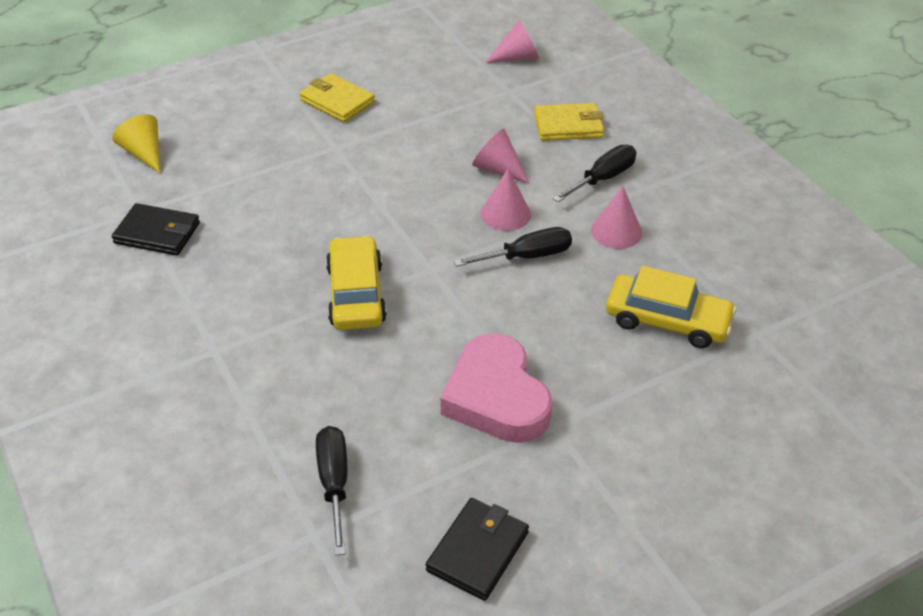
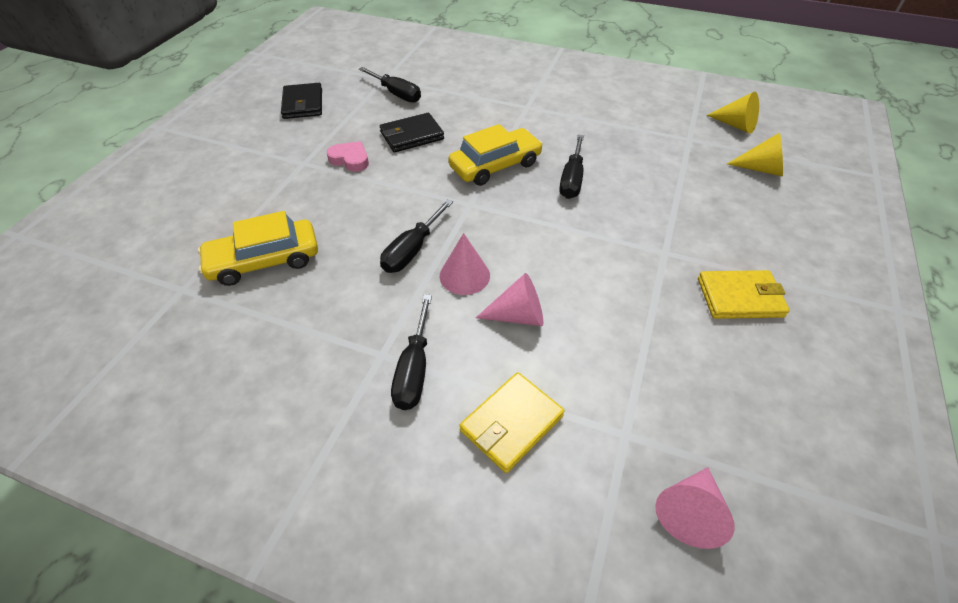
camera: 140 degrees right, 5 degrees up
(72, 197) = (735, 125): none -> yellow cone
(157, 233) = (655, 134): black wallet -> black wallet (411, 136)
(310, 237) = (572, 179): none -> black screwdriver
(356, 294) = (495, 165): yellow car -> yellow car turned 75 degrees counterclockwise
(496, 397) = (350, 159): pink heart -> pink heart, size x0.50
(616, 231) = (357, 315): pink cone -> none

